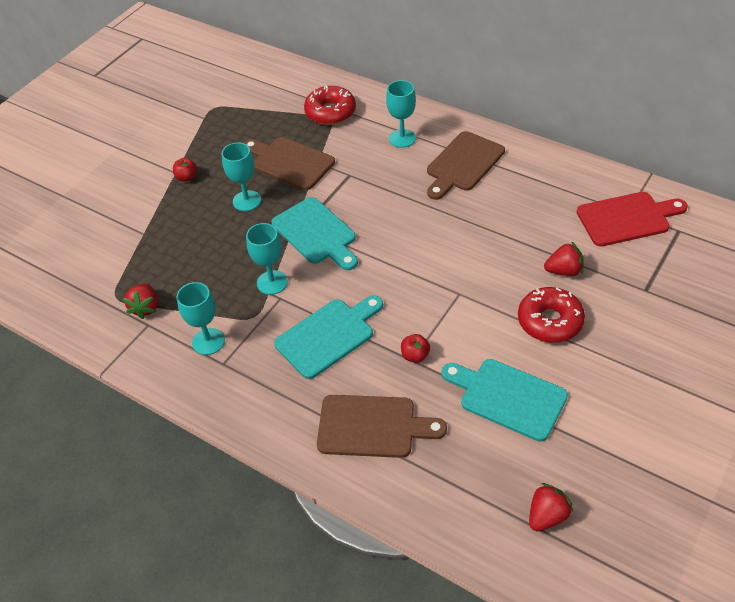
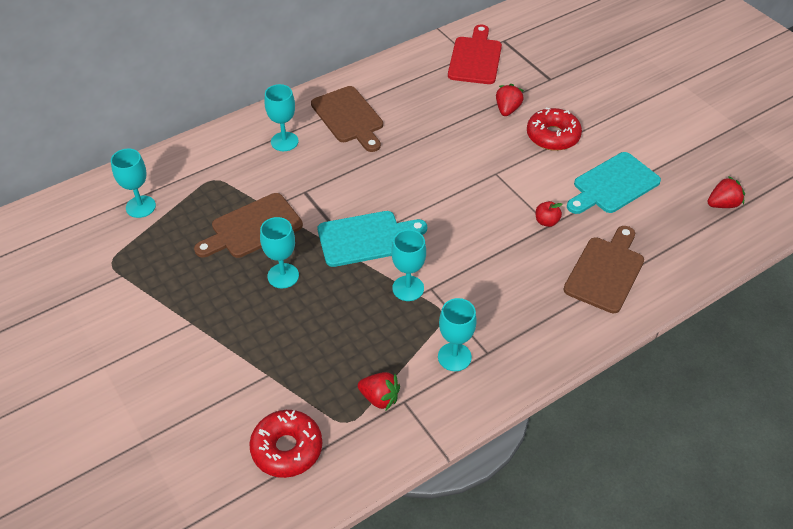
camera: 70 degrees left, 0 degrees up
(187, 177) = (208, 315): red apple -> none
(277, 96) = (140, 207): none -> turquoise goblet
(328, 336) = (495, 268): turquoise cutting board -> none
(330, 112) = (204, 176): red donut -> red donut (287, 449)
(547, 516) = (722, 204): red strawberry -> red strawberry turned 90 degrees clockwise

